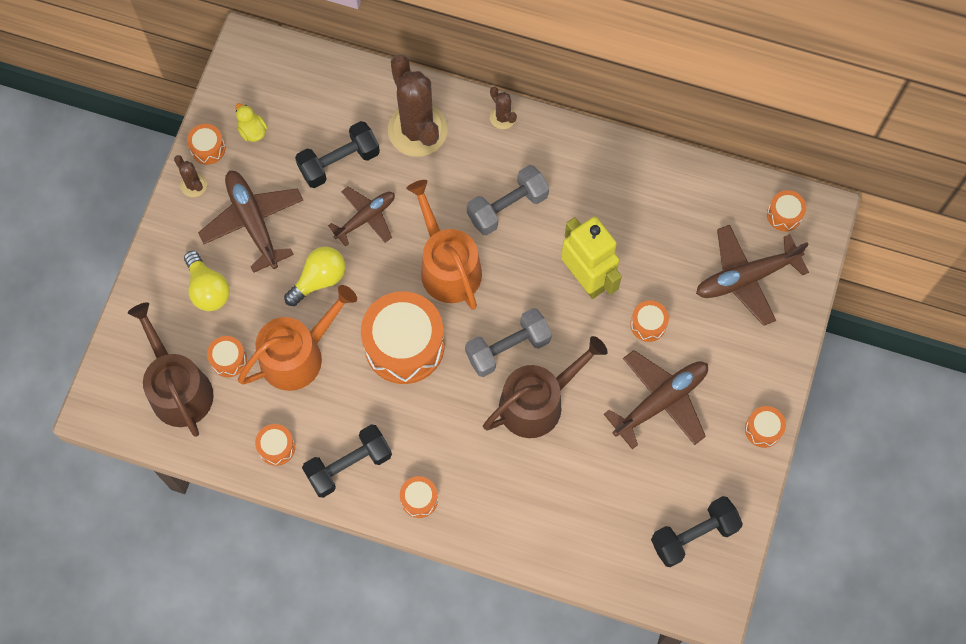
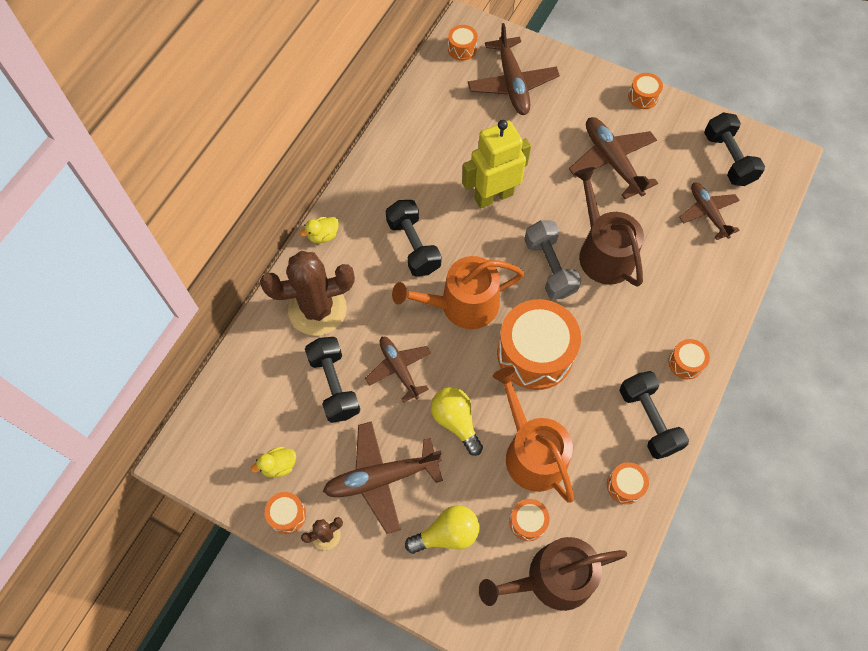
camera: 80 degrees left, 5 degrees down
(502, 117) = (323, 235): brown cactus -> yellow duck
(507, 207) = (413, 246): grey dumbbell -> black dumbbell
(612, 514) = (707, 213): none -> brown plane
(648, 324) = (542, 158): orange drum -> none

